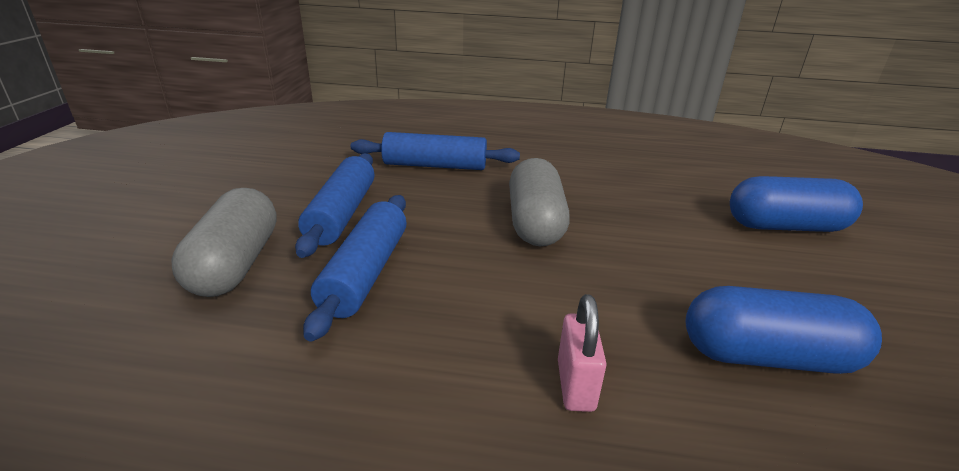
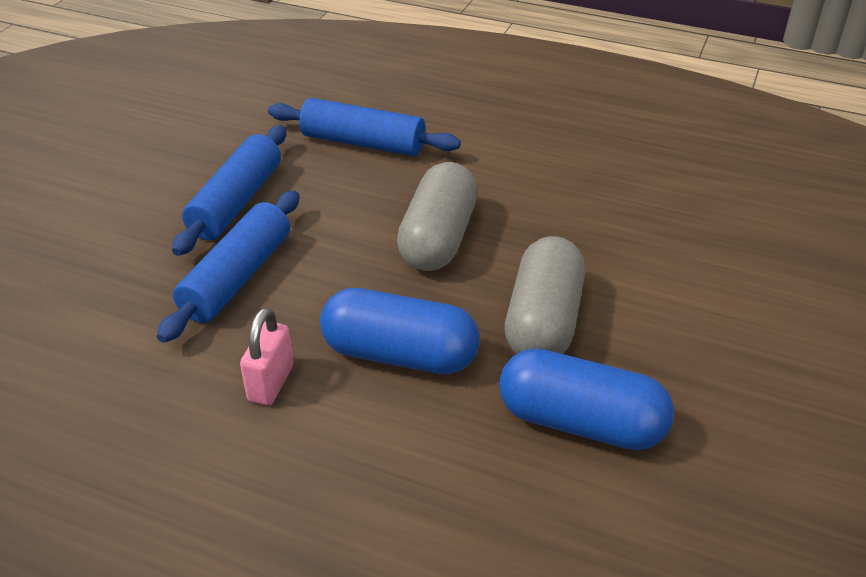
camera: 15 degrees right, 10 degrees up
(236, 264) = (120, 251): grey capsule -> grey capsule (543, 321)
(576, 385) = (380, 417): pink padlock -> pink padlock (271, 383)
(785, 226) = (735, 280): blue capsule -> blue capsule (400, 354)

